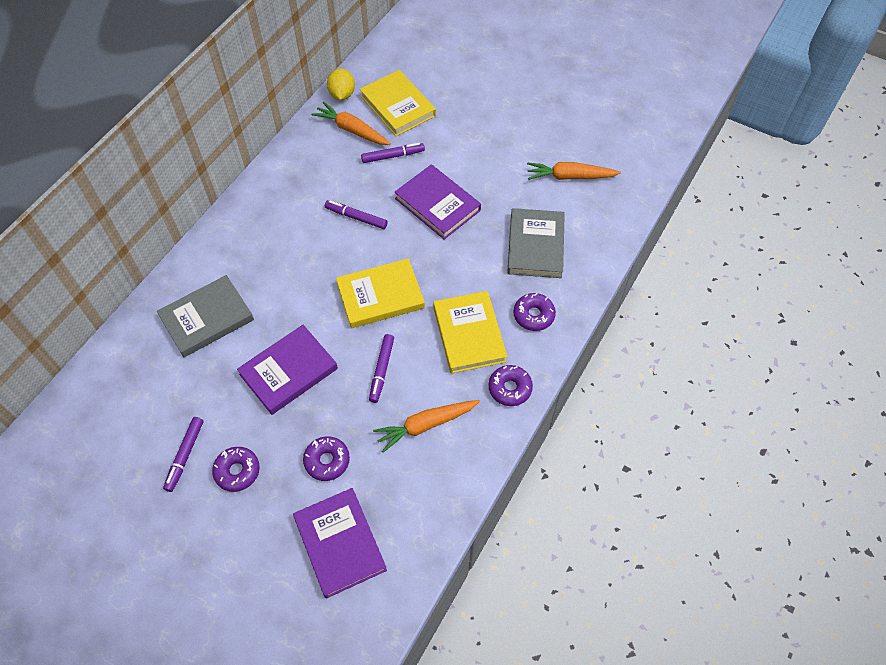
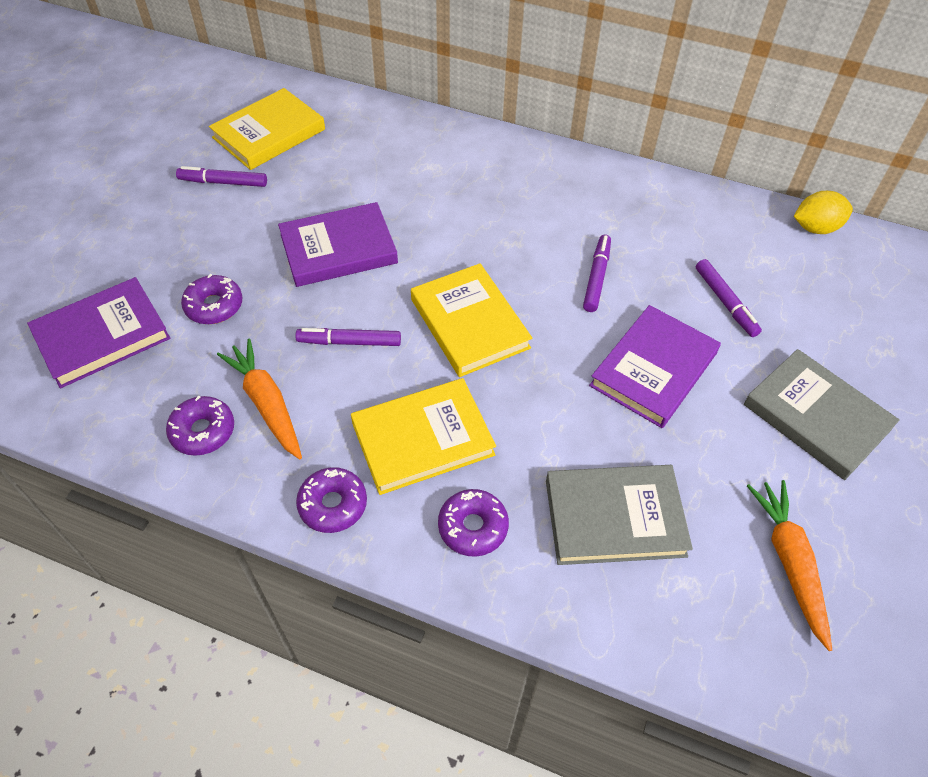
camera: 80 degrees right, 5 degrees down
(207, 318) = (404, 165): grey book -> grey book (816, 417)
(237, 471) = (202, 228): purple donut -> purple donut (203, 431)
(288, 371) = (338, 249): purple book -> purple book turned 60 degrees counterclockwise
(352, 130) = (753, 248): orange carrot -> none
(398, 106) = (828, 294): yellow book -> yellow book (269, 133)

